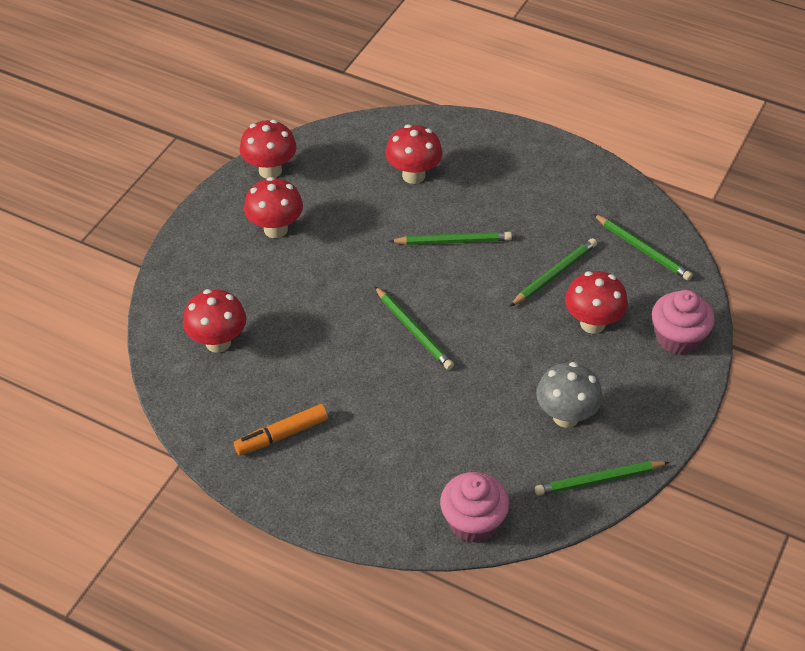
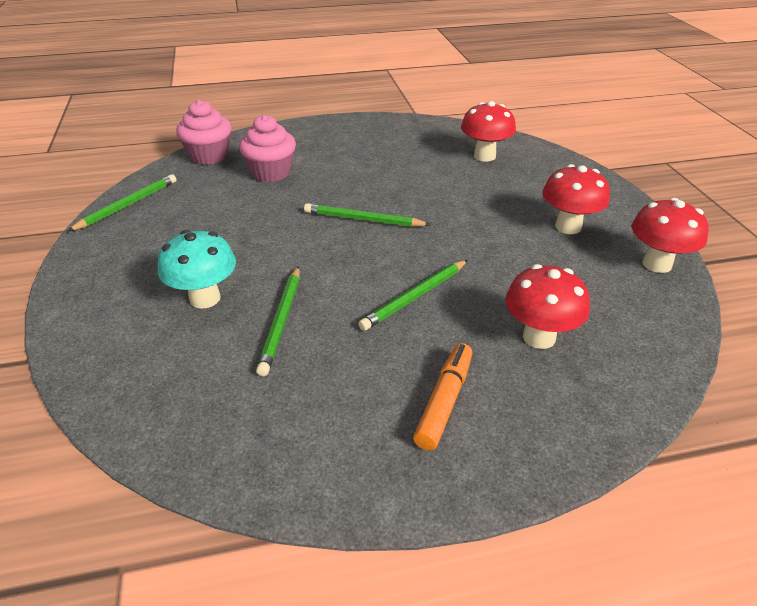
camera: 140 degrees right, 10 degrees down
(281, 435) = (377, 140): orange marker -> orange marker (444, 401)
(566, 416) = (182, 226): grey mushroom -> none
(592, 323) = (205, 298): red mushroom -> turquoise mushroom
(642, 249) = (194, 405): green pencil -> none
(678, 338) = (99, 330): pink cupcake -> pink cupcake (271, 172)

